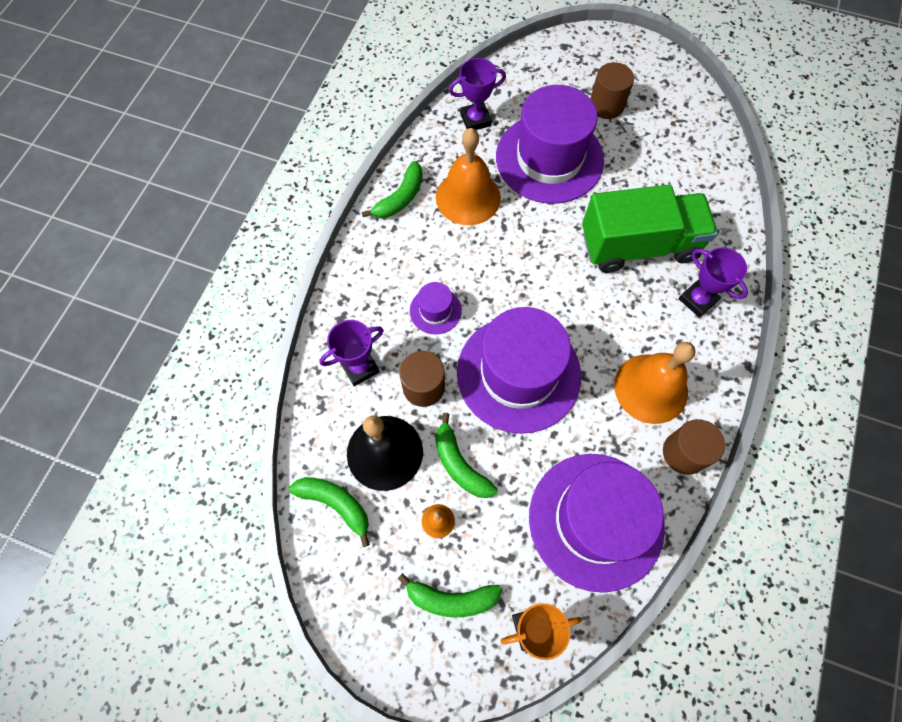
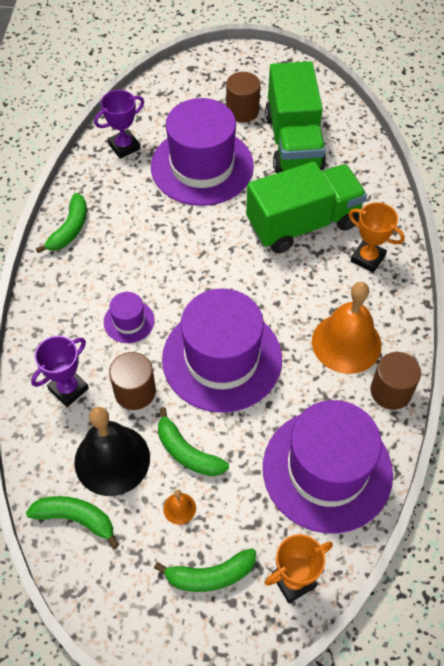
camera: 15 degrees left, 10 degrees down
(468, 197) = (134, 215): orange bell -> none
(652, 152) = (293, 142): none -> green truck
(697, 300) = (367, 258): purple trophy -> orange trophy

